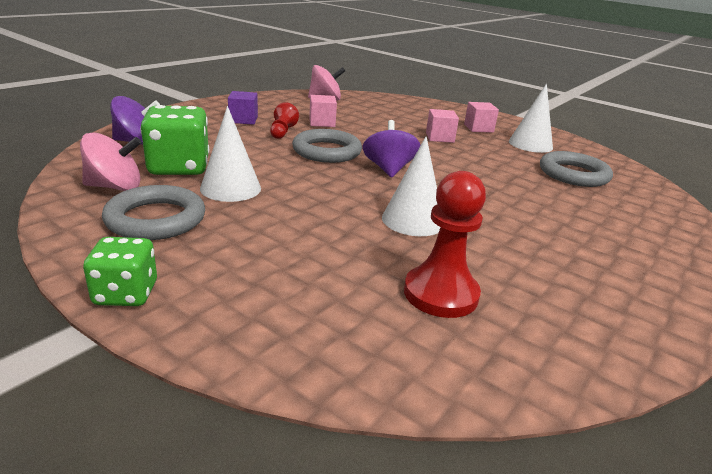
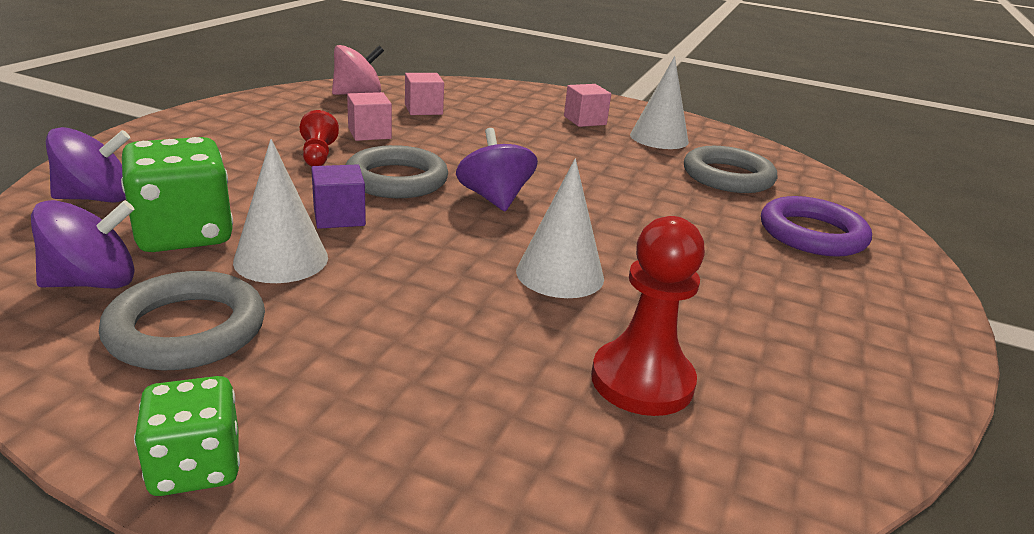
camera: 15 degrees left, 0 degrees up
(115, 187) = (93, 282): pink spinning top -> purple spinning top
(243, 120) = (249, 140): purple cube -> purple cube (339, 217)
(439, 137) = (541, 140): pink cube -> pink cube (423, 109)
(625, 219) = (812, 234): none -> purple ring

